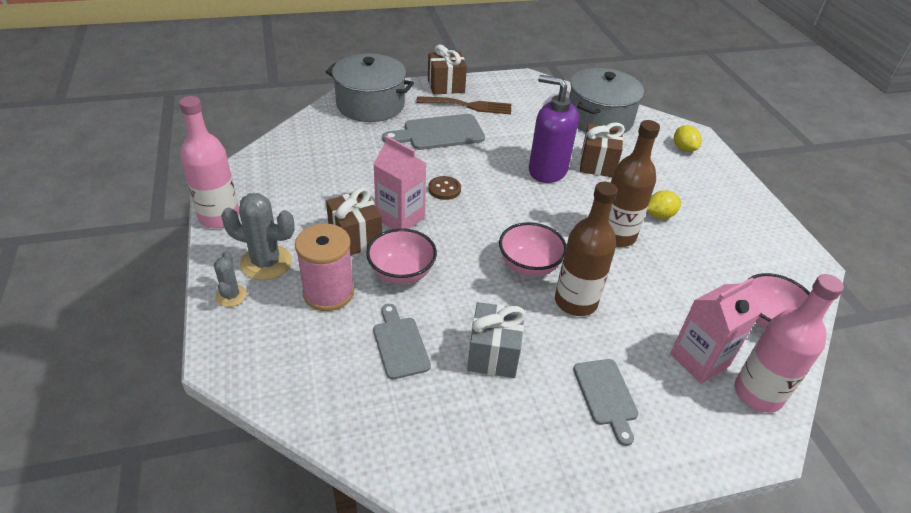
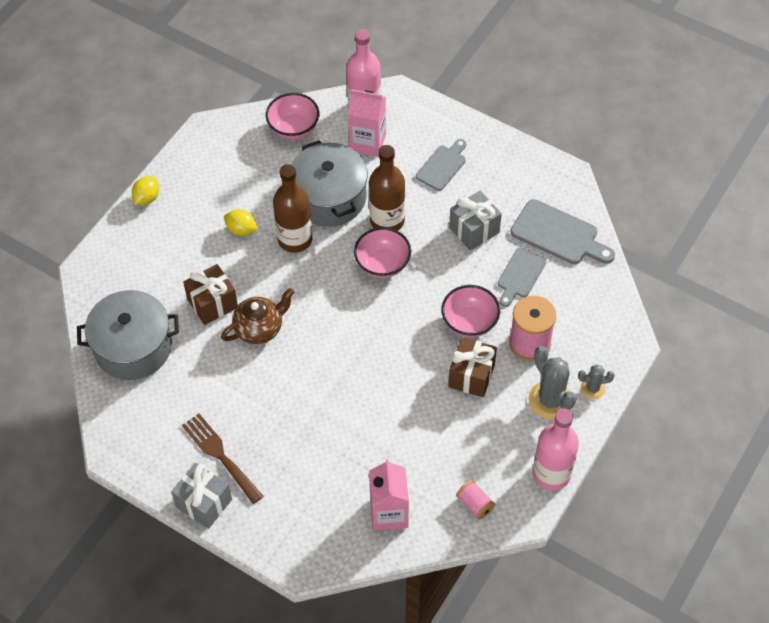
camera: 130 degrees left, 15 degrees up
(231, 296) = (593, 388): grey cactus -> grey cactus turned 45 degrees clockwise
(267, 170) = (475, 504): none -> pink spool
(370, 105) = (306, 530): grey pot -> grey pot (329, 197)
(400, 218) = (423, 369): pink carton -> pink carton (389, 513)
(439, 133) = (290, 439): grey cutting board -> grey cutting board (558, 234)
(444, 189) = (360, 372): brown button -> none
(446, 86) = (204, 503): brown gift -> grey gift
(547, 170) = (259, 328): purple soap dispenser -> brown teapot
(683, 149) = (122, 264): yellow lemon -> yellow lemon (147, 198)

